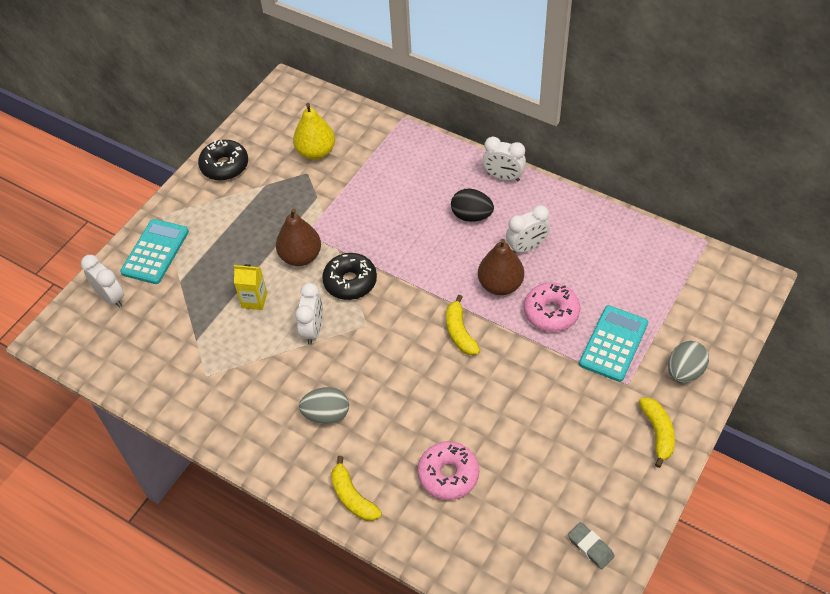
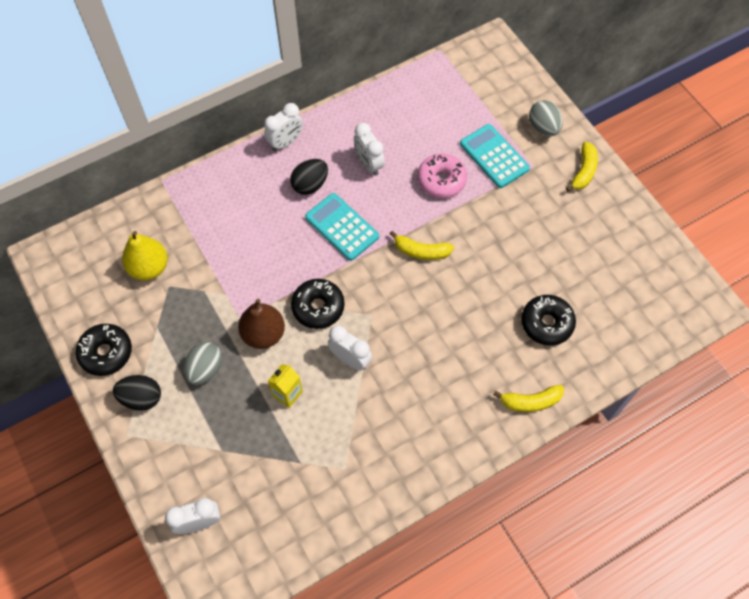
camera: 65 degrees left, 10 degrees up
(155, 252) = (170, 459): turquoise calculator -> turquoise calculator (342, 227)
(198, 207) = (141, 398): none -> black egg
(326, 415) = (443, 387): grey egg -> grey egg (205, 369)
(448, 475) = (546, 323): pink donut -> black donut
(500, 285) = (393, 200): brown pear -> none
(526, 247) = (369, 164): white clock -> white clock turned 150 degrees clockwise
(590, 547) = (651, 261): grey eraser -> none
(657, 433) = (583, 171): yellow banana -> yellow banana turned 90 degrees clockwise

